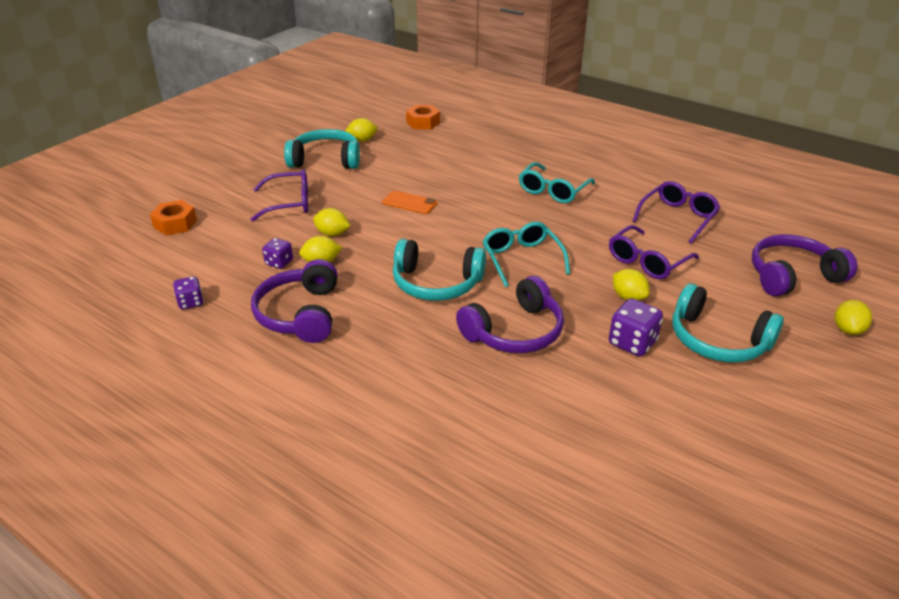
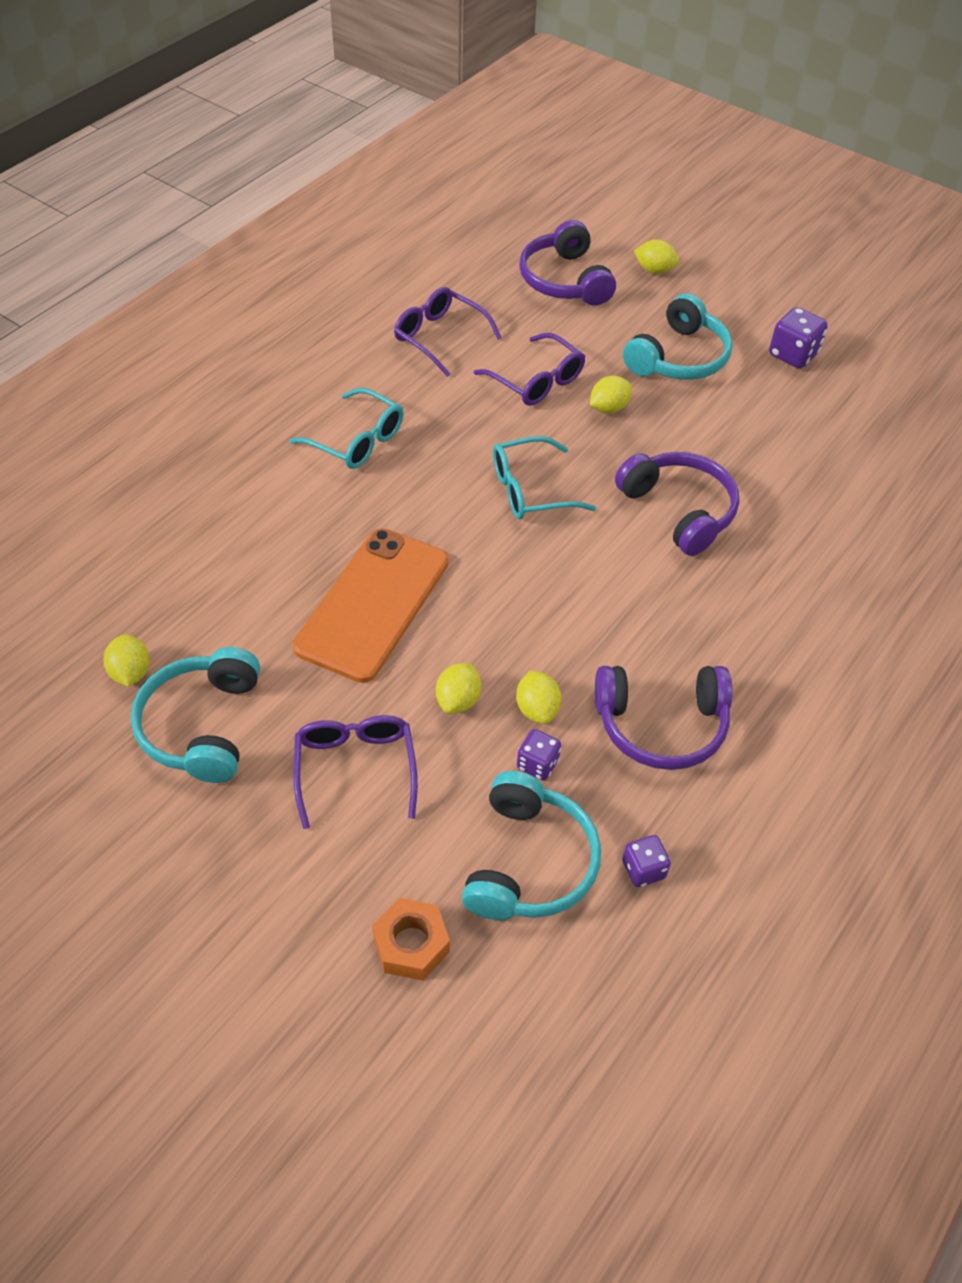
camera: 90 degrees left, 15 degrees up
(409, 203) = (373, 604): orange phone -> orange phone, size x2.19
(423, 123) = (80, 581): orange nut -> none
(436, 283) = (586, 578): turquoise headphones -> turquoise headphones (529, 862)
(632, 343) = (689, 419): purple dice -> purple dice (793, 355)

